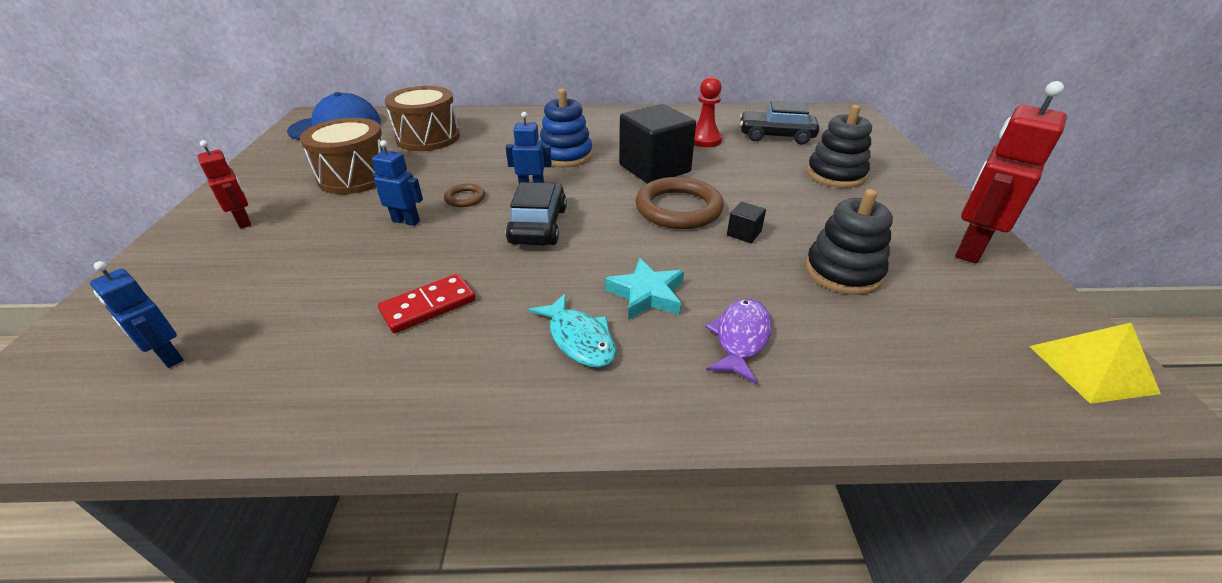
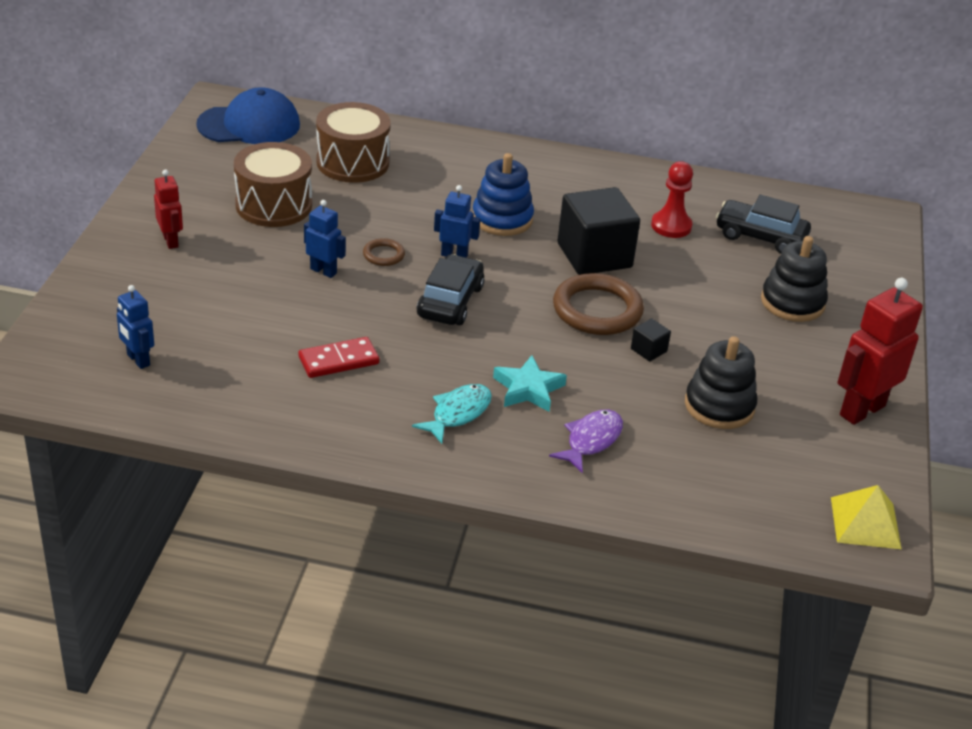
camera: 10 degrees right, 0 degrees up
(579, 339) = (458, 413): turquoise fish -> turquoise fish turned 120 degrees counterclockwise

